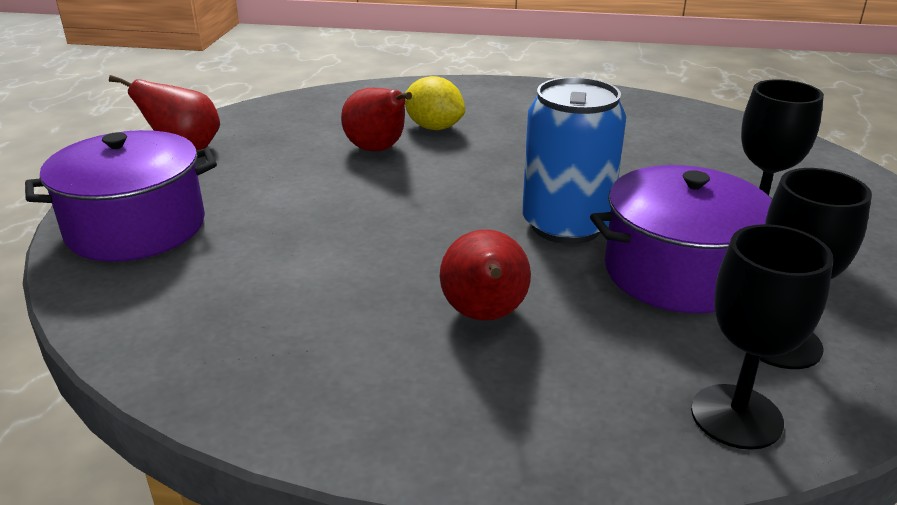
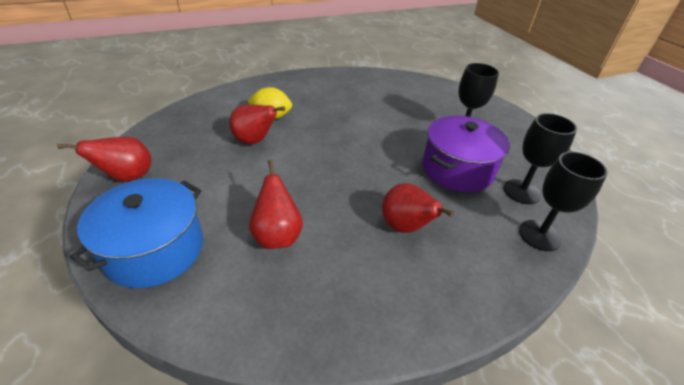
camera: 35 degrees left, 10 degrees up
(136, 227) = (154, 249): purple pot -> blue pot
(286, 262) = (277, 236): none -> red pear
(566, 225) = (391, 159): blue can -> none

